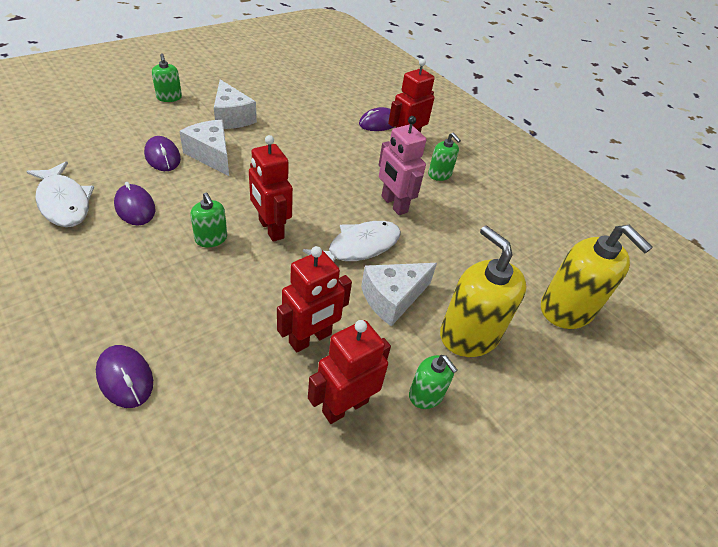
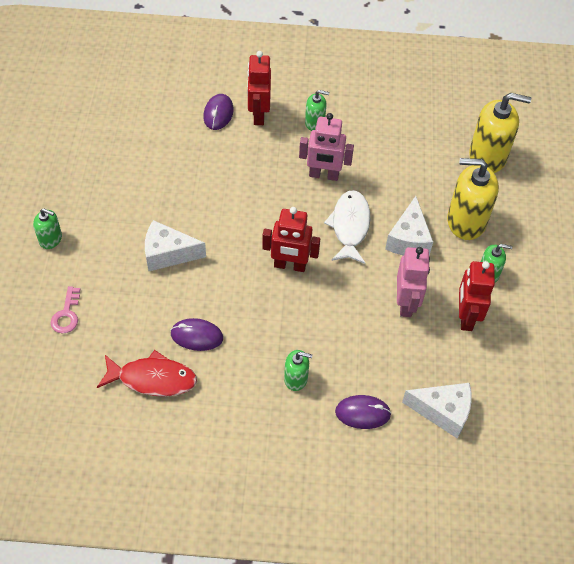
camera: 45 degrees left, 10 degrees up
(64, 202) = (153, 379): white fish -> red fish
(100, 131) = (66, 314): none -> pink key
(162, 157) = (142, 288): purple mouse -> none
(211, 239) = (271, 306): green soap dispenser -> green soap dispenser (296, 378)
(232, 117) = (123, 210): white cheese -> white cheese (443, 412)
(310, 339) = (406, 303): red robot -> pink robot

